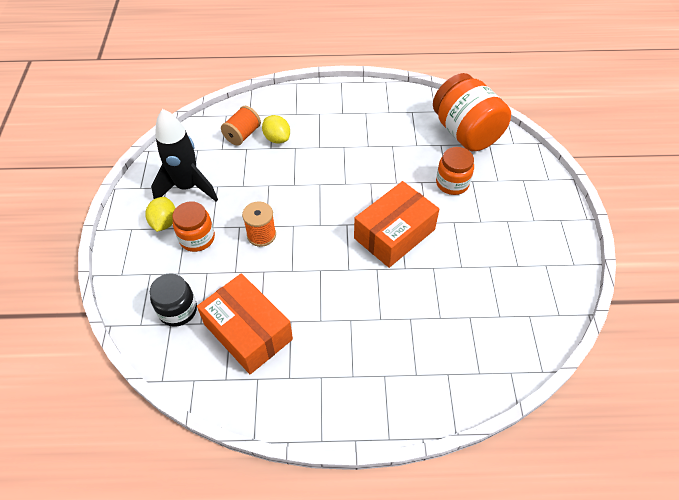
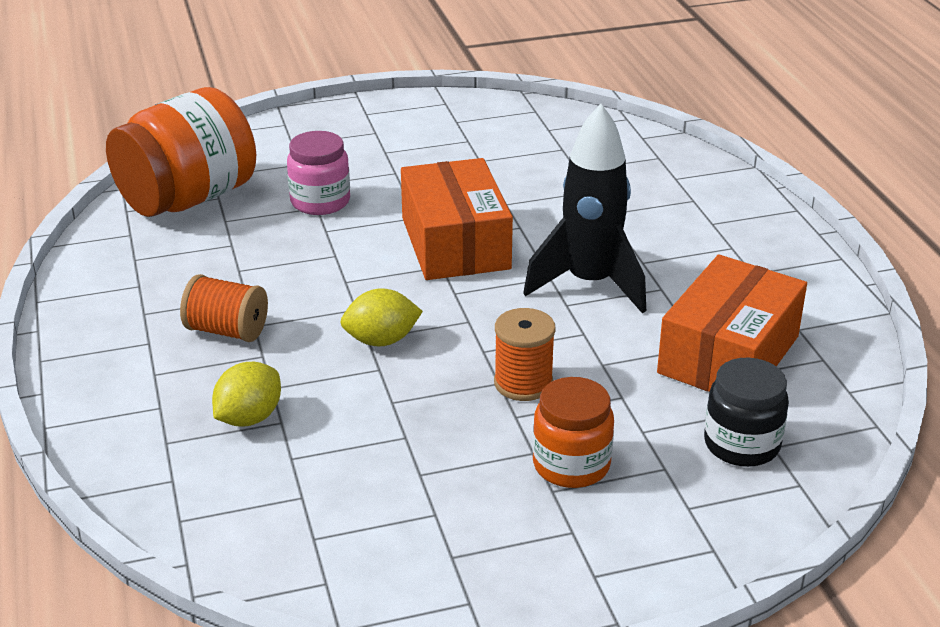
camera: 105 degrees left, 20 degrees down
(164, 222) = (554, 526): yellow lemon -> yellow lemon (381, 340)
(188, 187) = (439, 519): black rocket -> black rocket (590, 284)
(242, 135) = (247, 474): orange spool -> orange spool (227, 330)
(394, 234) = (455, 243): orange box -> orange box turned 45 degrees clockwise
(452, 183) = (320, 201): orange jar -> pink jar

